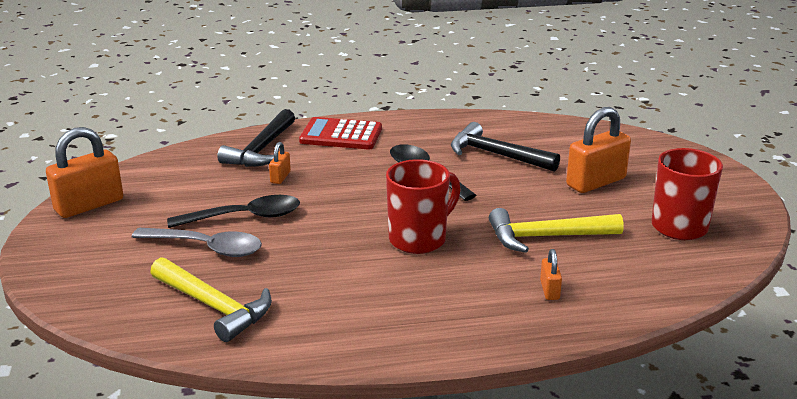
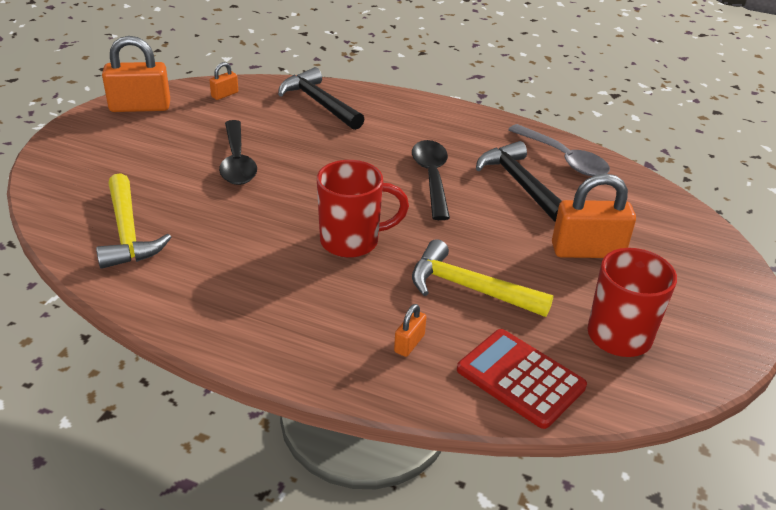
camera: 30 degrees right, 10 degrees up
(207, 248) = (179, 178): grey spoon -> grey spoon (564, 159)
(245, 217) = (237, 162): black spoon -> black spoon turned 60 degrees clockwise
(262, 149) = (319, 103): black hammer -> black hammer turned 90 degrees clockwise
(280, 177) = (305, 135): orange padlock -> orange padlock (225, 94)
(341, 135) = (400, 112): red calculator -> red calculator (520, 378)

